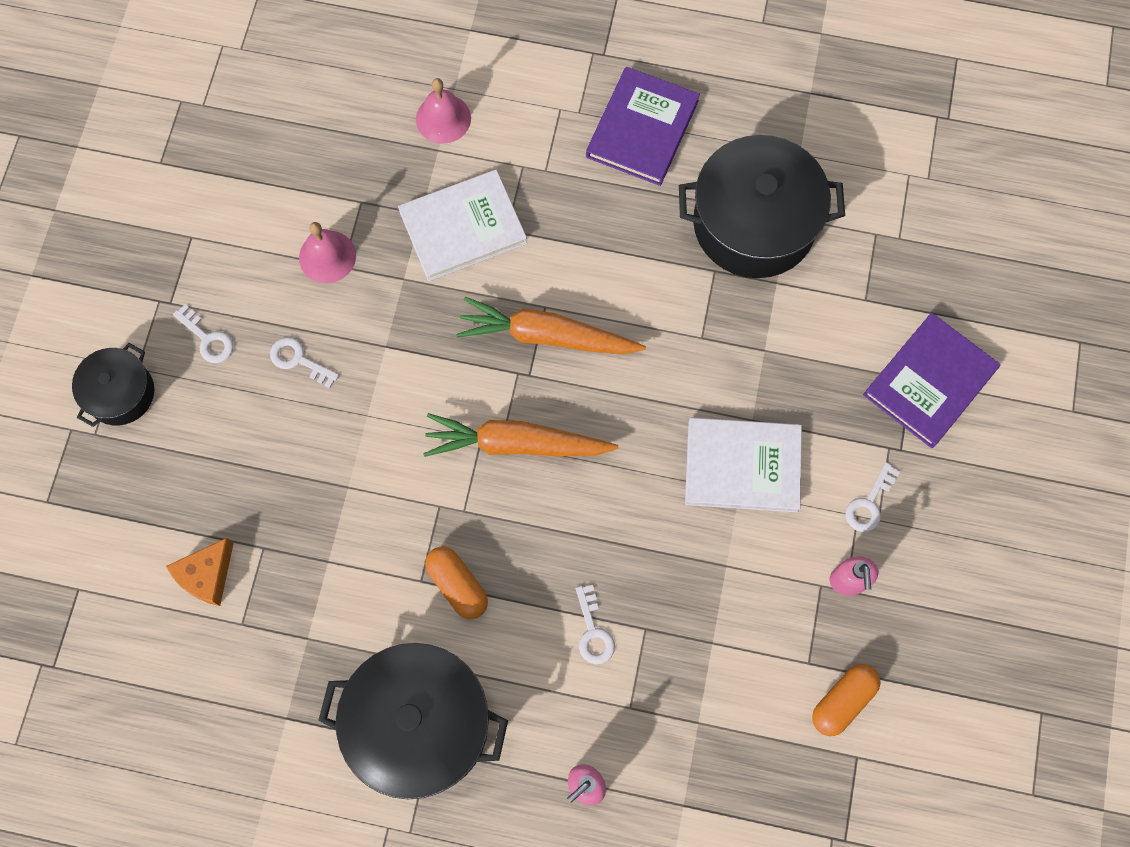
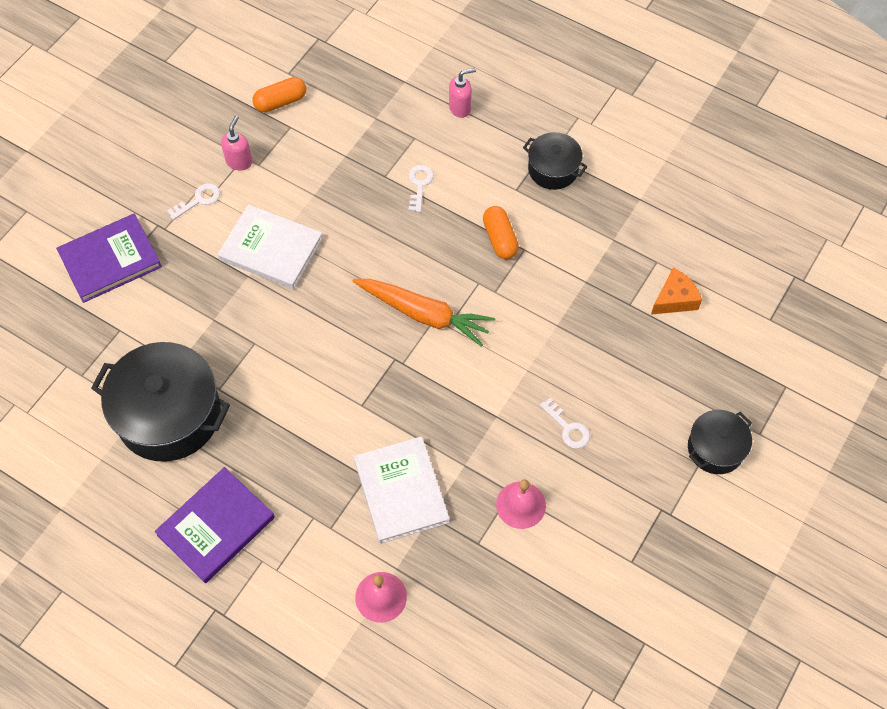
camera: 160 degrees left, 10 degrees down
(207, 339) = (636, 469): white key -> none
(419, 724) = (553, 169): black pot -> black pot, size x0.54
(463, 227) = (401, 491): white book -> white book turned 75 degrees clockwise
(548, 336) = (369, 382): orange carrot -> none

